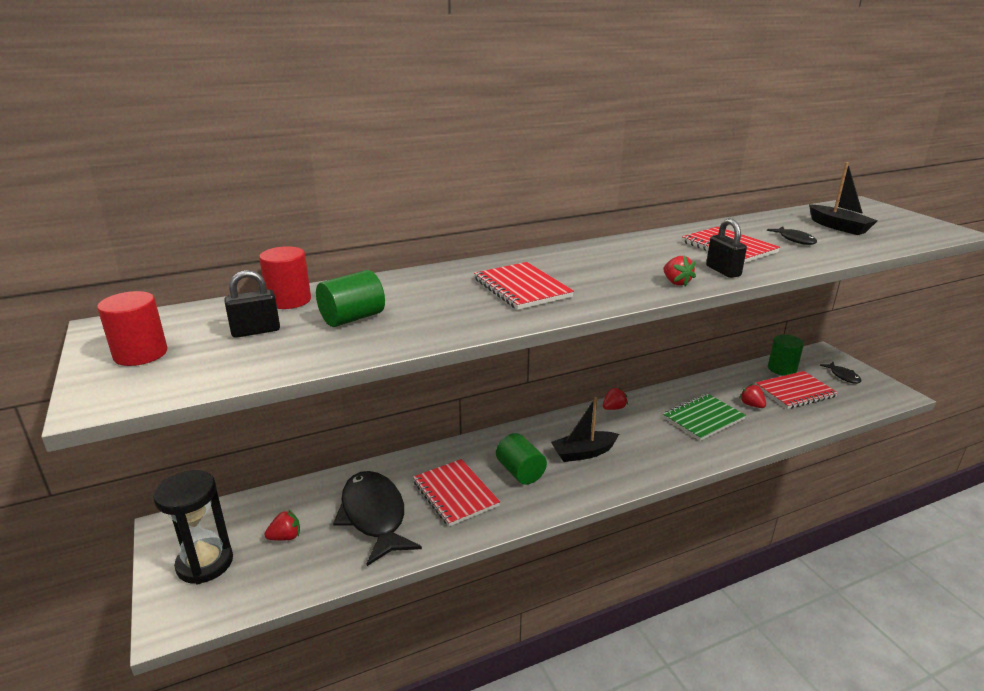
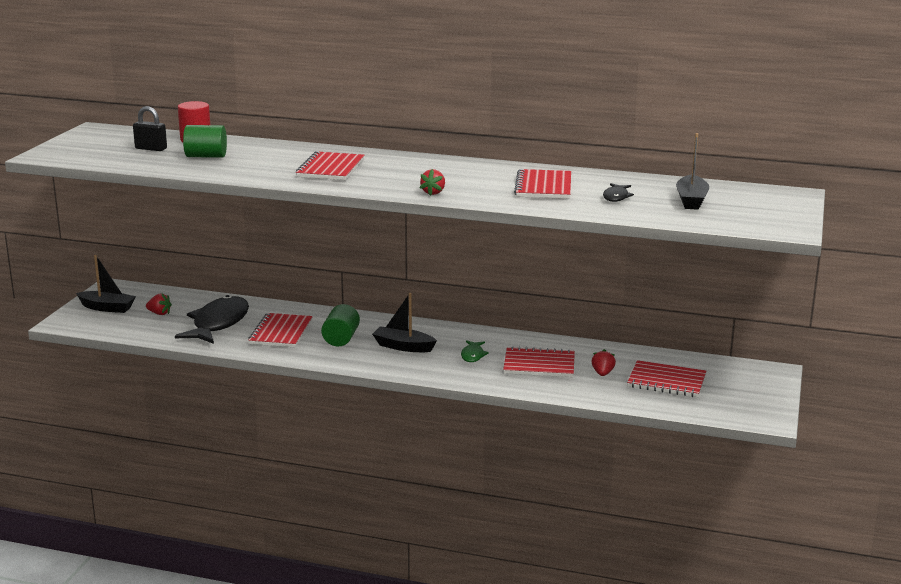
camera: 40 degrees right, 5 degrees down
(140, 354) = (87, 143): red cylinder -> none
(205, 563) = (107, 308): black hourglass -> black boat
(614, 408) = (482, 333): red strawberry -> none
(647, 434) = (473, 355): none -> green fish
(703, 419) = (539, 365): green notebook -> red notebook
(723, 271) = (487, 196): black padlock -> none
(782, 369) = (696, 365): green cylinder -> none
(843, 376) = (746, 390): black fish -> none

